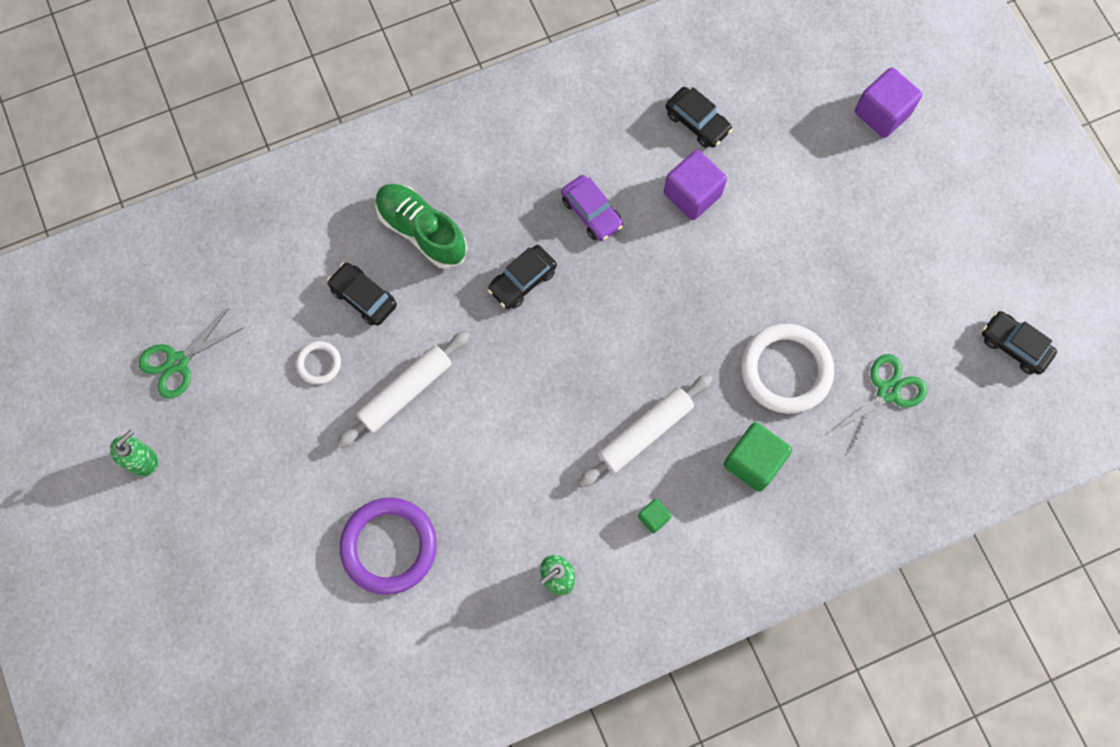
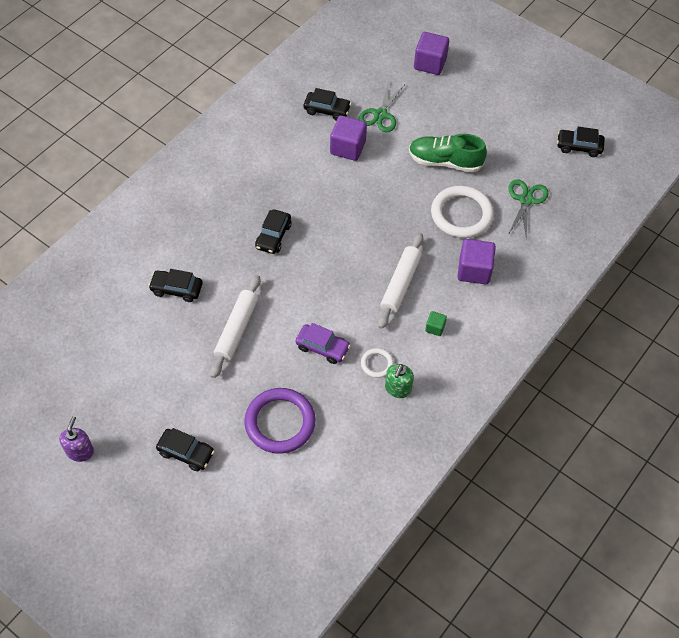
camera: 30 degrees left, 15 degrees down
(142, 460) = (80, 451): green soap dispenser -> purple soap dispenser
(178, 362) = (72, 381): green scissors -> green scissors (380, 114)
(259, 527) = (186, 452): none -> black car
(319, 363) = (169, 339): white ring -> white ring (377, 364)
(422, 231) = (192, 236): green shoe -> green shoe (445, 161)
(591, 212) = (293, 182): purple car -> purple car (322, 347)
(753, 462) = (474, 270): green cube -> purple cube

